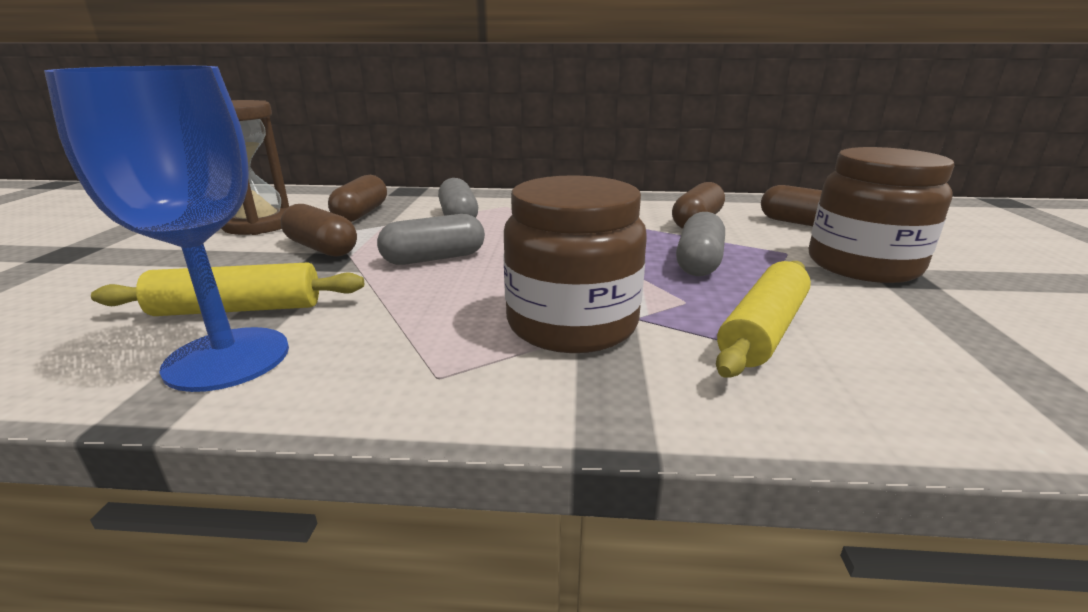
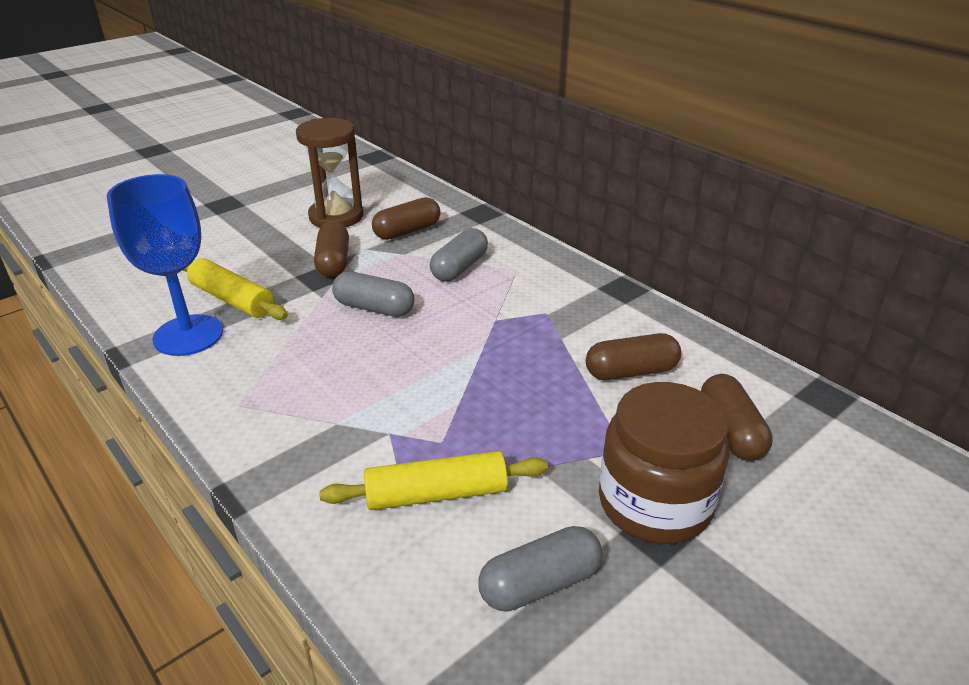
camera: 45 degrees right, 10 degrees up
(572, 324) = (349, 413): brown jar -> none
(698, 262) = (529, 414): grey capsule -> grey capsule (540, 583)

